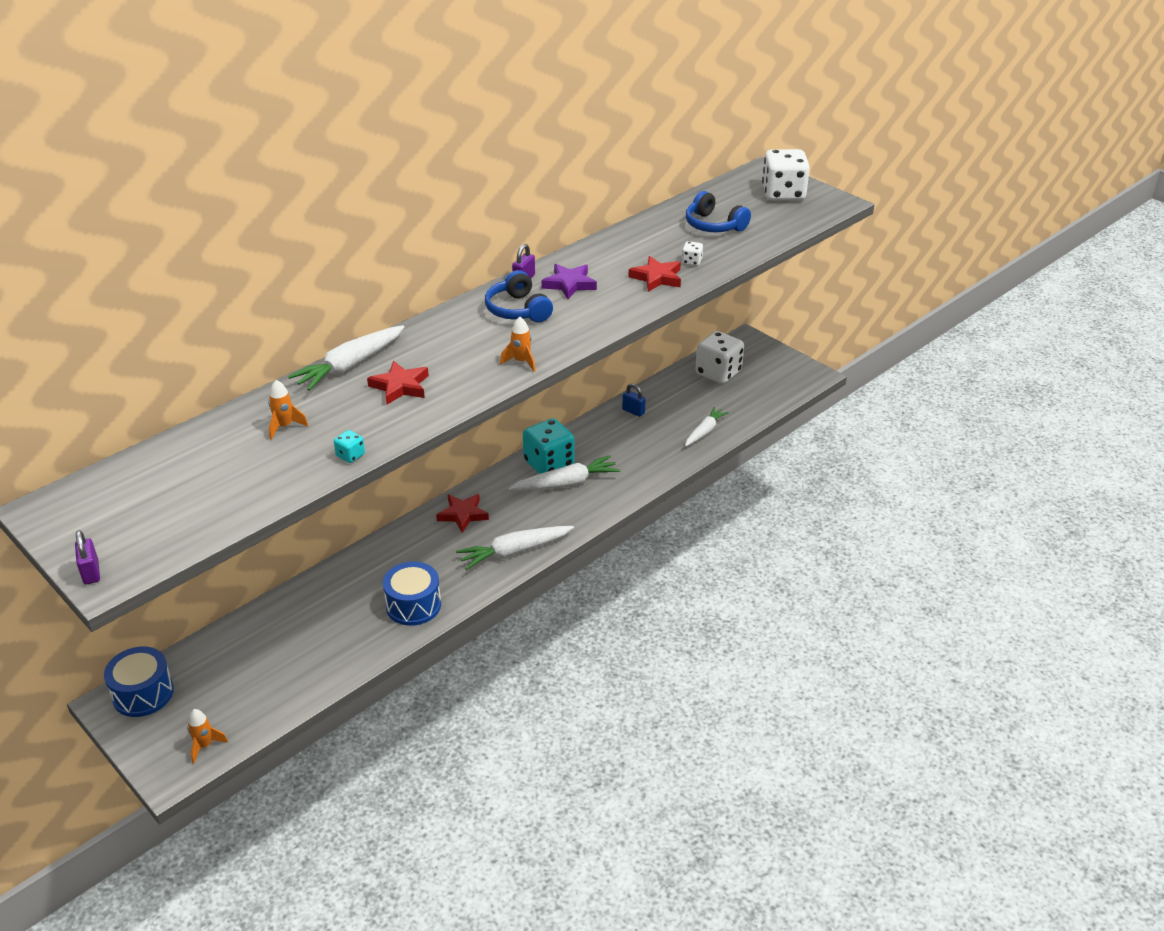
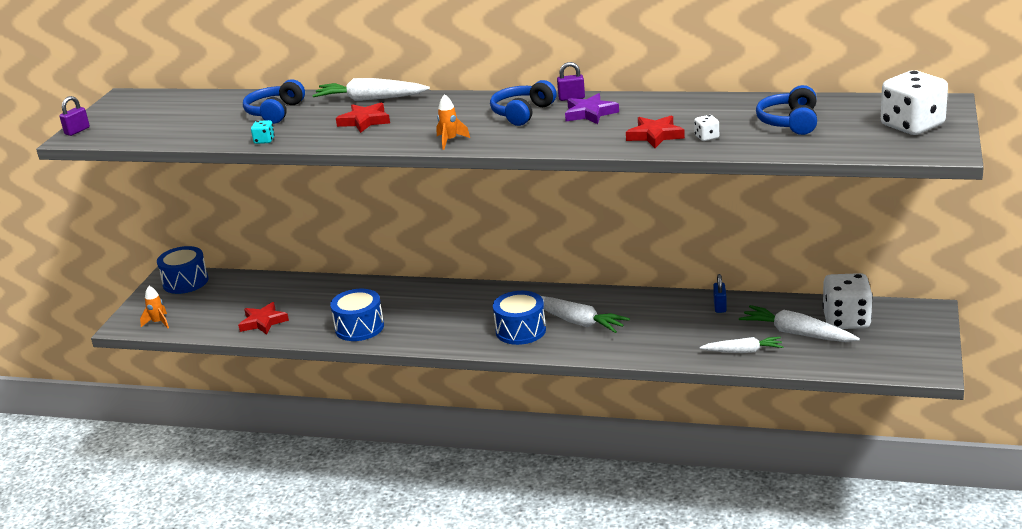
camera: 60 degrees right, 10 degrees down
(284, 426) = (275, 112): orange rocket -> blue headphones
(463, 515) = (482, 299): red star -> red star (263, 322)
(514, 552) = (464, 338): white carrot -> white carrot (797, 333)
(542, 517) = (520, 330): none -> blue drum
(549, 463) = (592, 303): turquoise dice -> none

